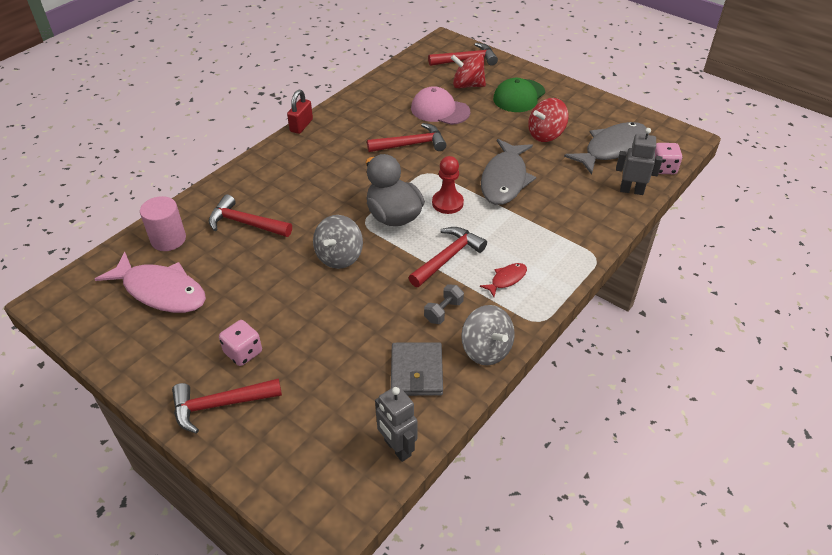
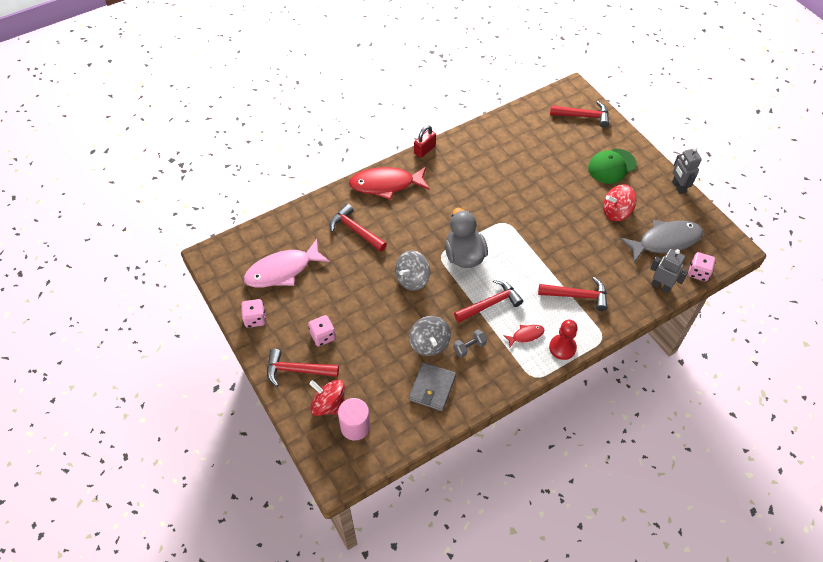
camera: 20 degrees right, 10 degrees up
(138, 358) = (255, 319): none -> pink dice
(161, 291) = (282, 270): pink fish -> pink fish turned 105 degrees clockwise
(168, 239) = (298, 228): pink cylinder -> pink cylinder (355, 426)
(267, 168) = (386, 184): none -> red fish
(397, 448) = (398, 438): grey robot -> grey robot (678, 187)
(411, 144) = (503, 192): red hammer -> red hammer (577, 296)
(440, 110) = (539, 163): pink cap -> none
(447, 203) = (509, 255): red pawn -> red pawn (562, 347)
(467, 85) = (573, 144): red spinning top -> red spinning top (329, 405)
(486, 349) = (487, 387): grey spinning top -> grey spinning top (429, 343)
(505, 179) = (563, 246): grey fish -> none

